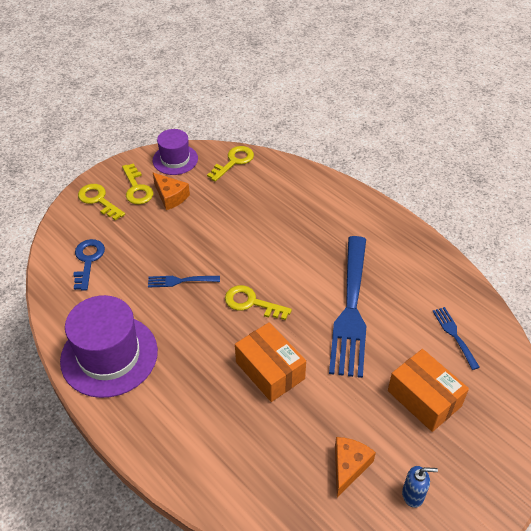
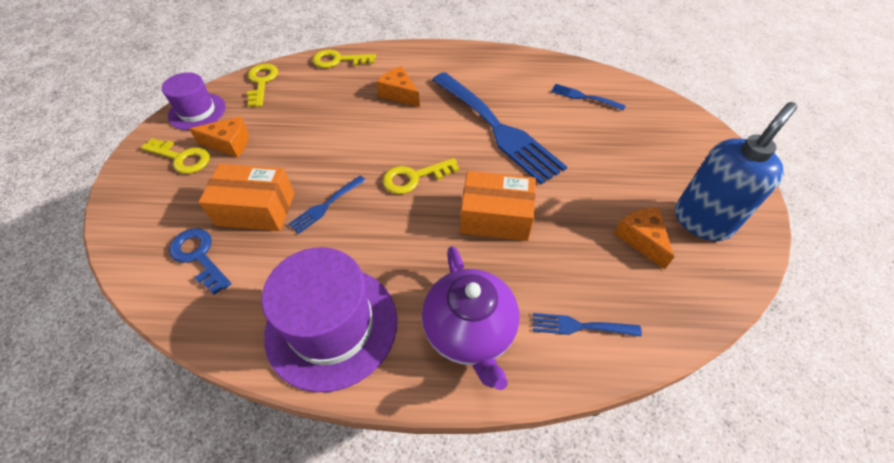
camera: 45 degrees left, 5 degrees up
(98, 200) = (146, 194): yellow key -> yellow key (338, 60)
(172, 423) = (470, 332): none -> purple teapot
(236, 478) = (580, 326): none -> blue fork
(313, 232) = (399, 94): none -> orange cheese
(413, 495) = (702, 221): blue soap dispenser -> blue soap dispenser, size x2.14
(424, 398) = (621, 151): orange box -> orange box (256, 209)

